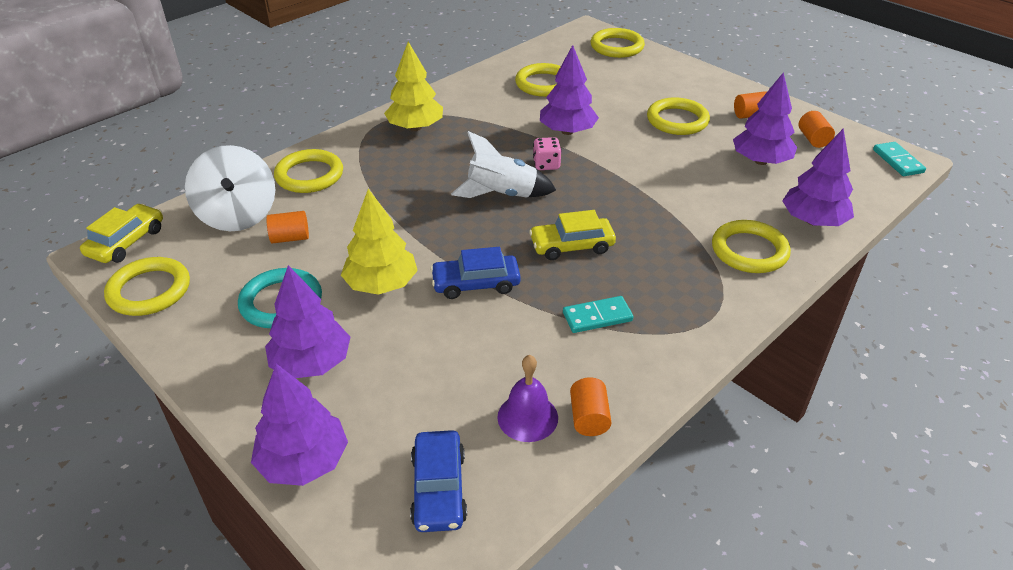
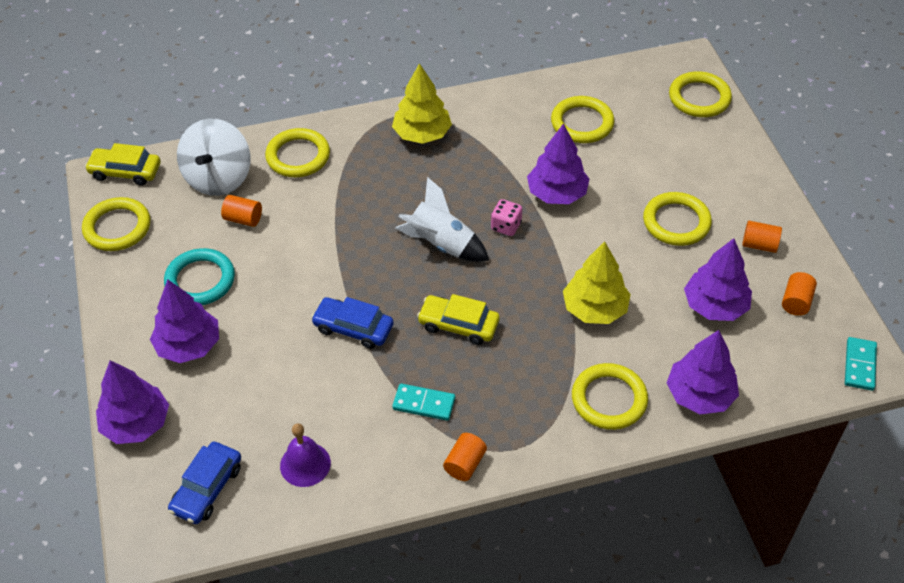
camera: 30 degrees right, 10 degrees up
(126, 242) = (125, 172): yellow car -> yellow car turned 135 degrees counterclockwise
(381, 284) = (282, 296): yellow tree -> yellow tree (594, 309)
(589, 418) = (348, 487): orange cylinder -> orange cylinder (465, 464)

